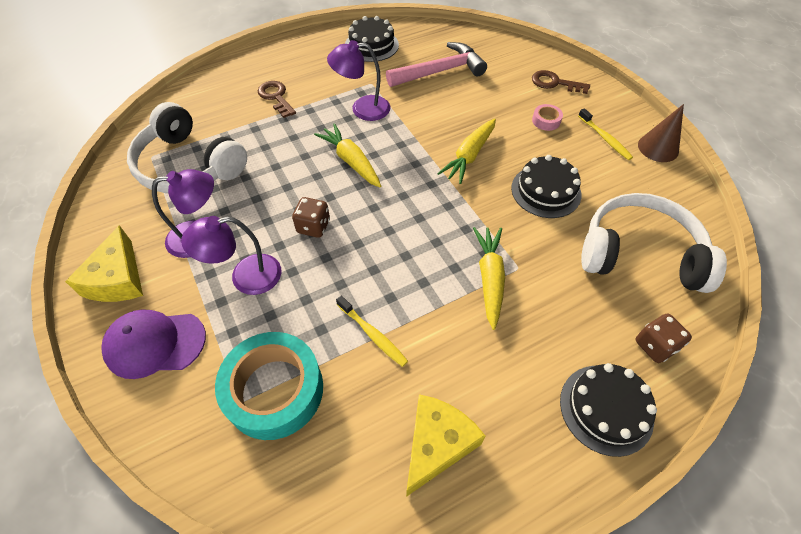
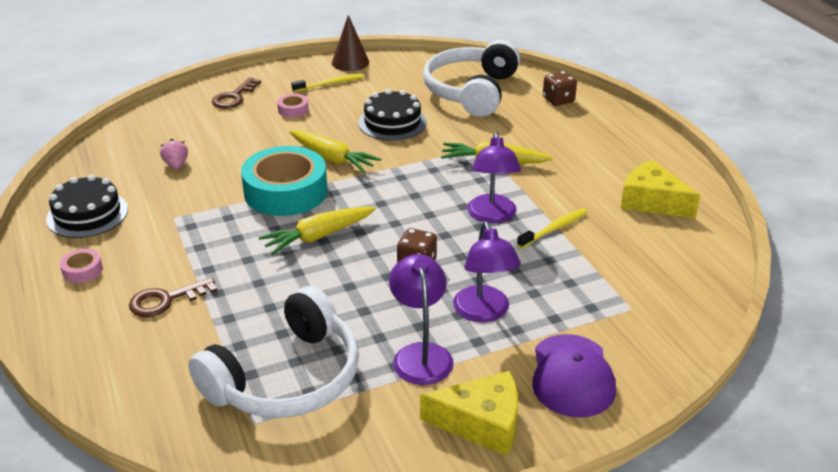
camera: 85 degrees left, 20 degrees down
(274, 390) = (616, 287): turquoise tape -> turquoise tape (285, 192)
(309, 57) = (82, 270): none -> pink tape
(362, 109) = (224, 226): purple lamp -> purple lamp (492, 216)
(440, 71) = (176, 165): pink hammer -> pink strawberry
(606, 409) = (612, 127): black cake -> none

